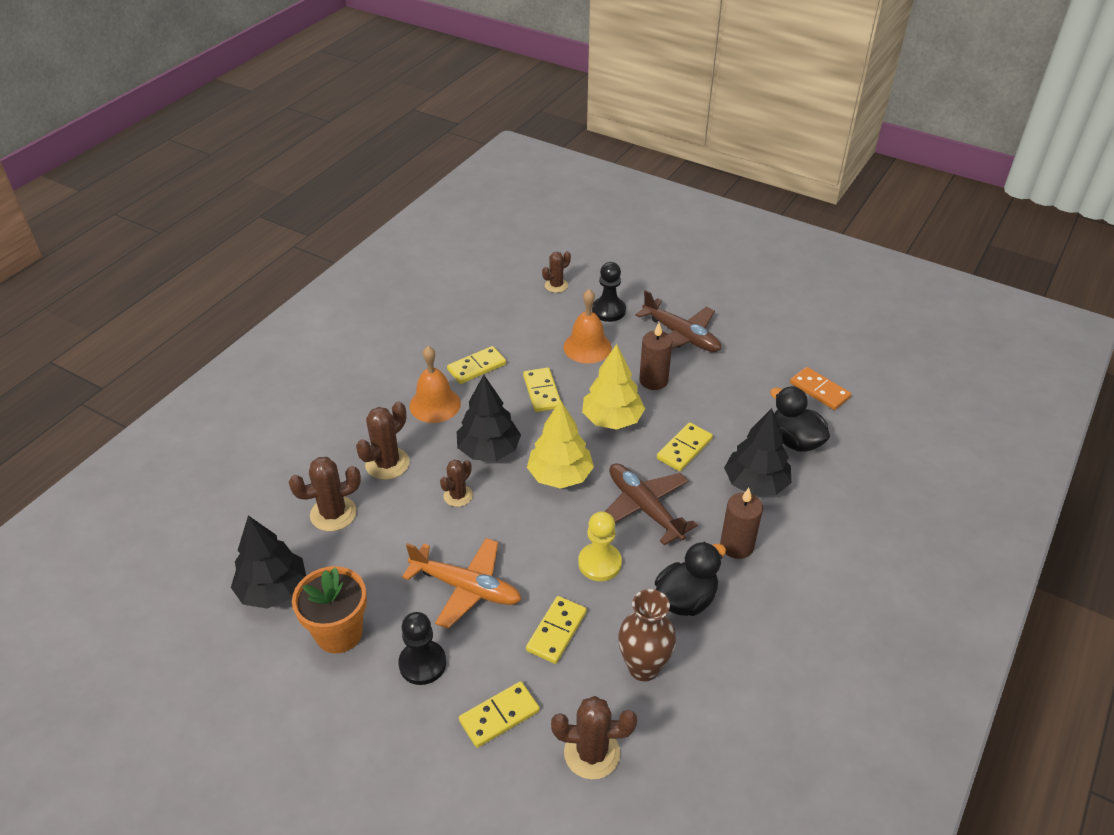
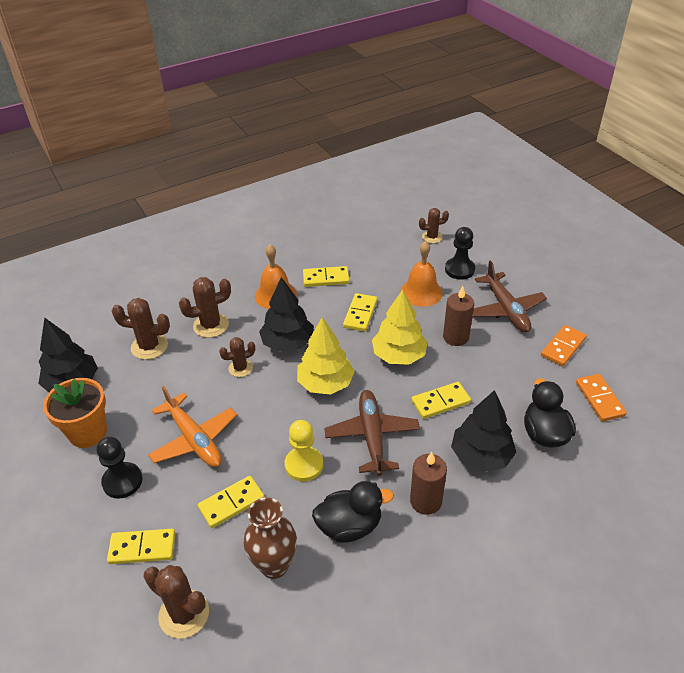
camera: 30 degrees right, 0 degrees up
(757, 354) = (563, 347): none -> orange domino

